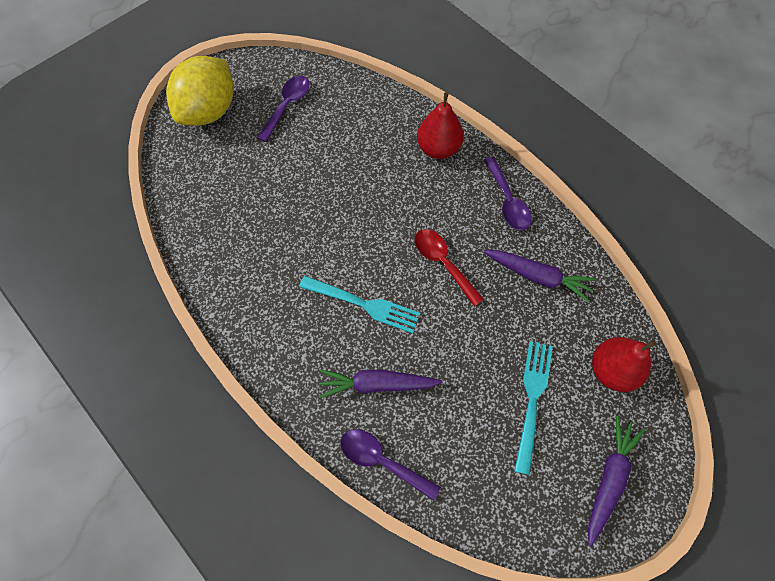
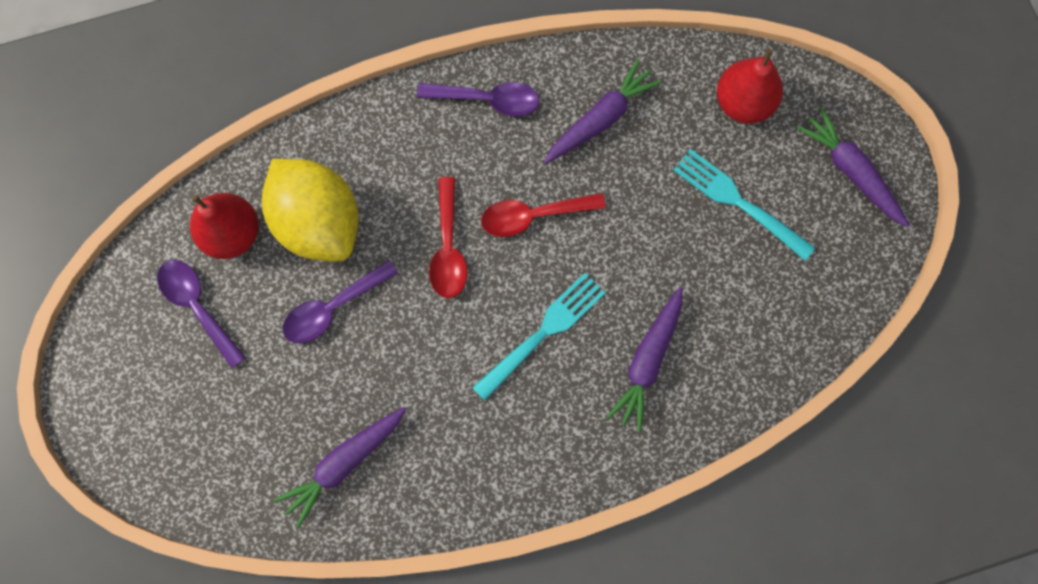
camera: 65 degrees left, 10 degrees up
(209, 111) = (148, 417): yellow lemon -> yellow lemon (319, 222)
(222, 223) = (344, 463): none -> purple carrot
(382, 461) = (735, 394): purple spoon -> purple spoon (333, 308)
(393, 221) = (448, 248): none -> red spoon
(438, 148) = (370, 143): red pear -> red pear (232, 234)

